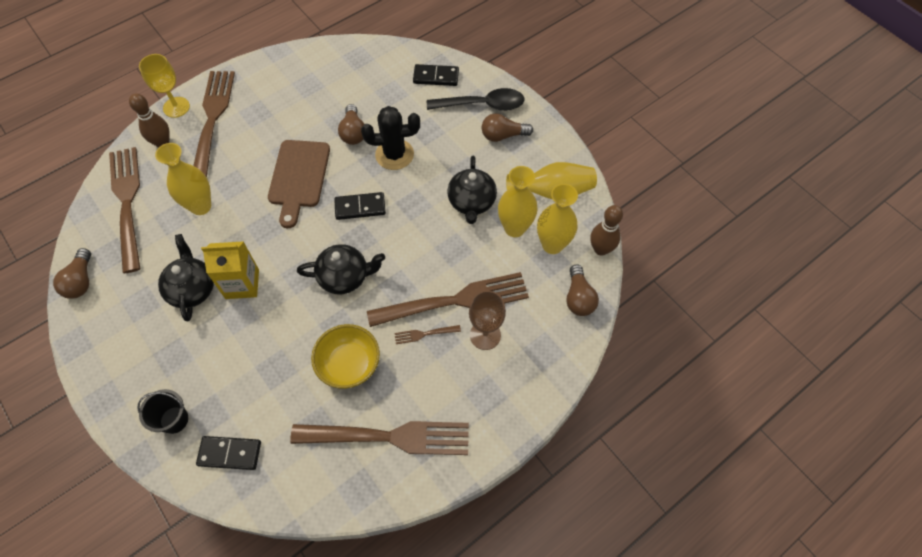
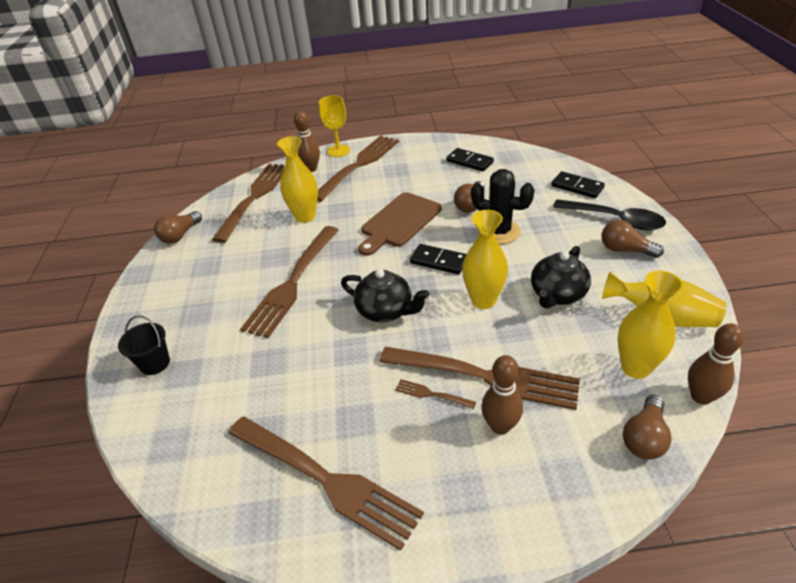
camera: 35 degrees right, 20 degrees down
(192, 289) = (252, 270): black teapot -> none
(230, 453) = (172, 415): black domino -> black domino (469, 161)
(242, 284) = (293, 282): yellow carton -> brown fork
(349, 365) = (336, 388): yellow bowl -> none
(485, 335) = (500, 426): brown goblet -> brown bowling pin
(515, 228) = (595, 335): yellow vase -> yellow vase (483, 300)

